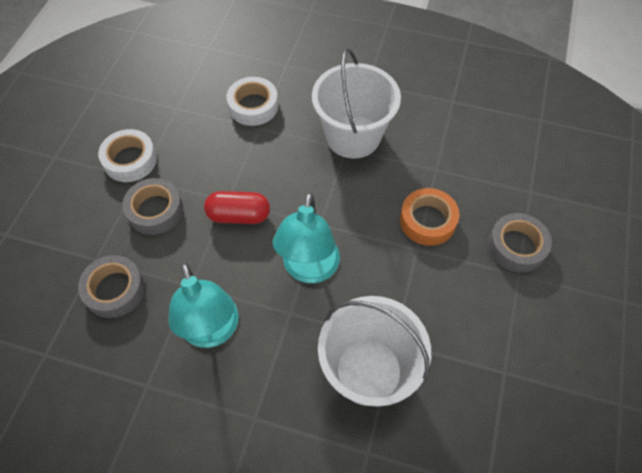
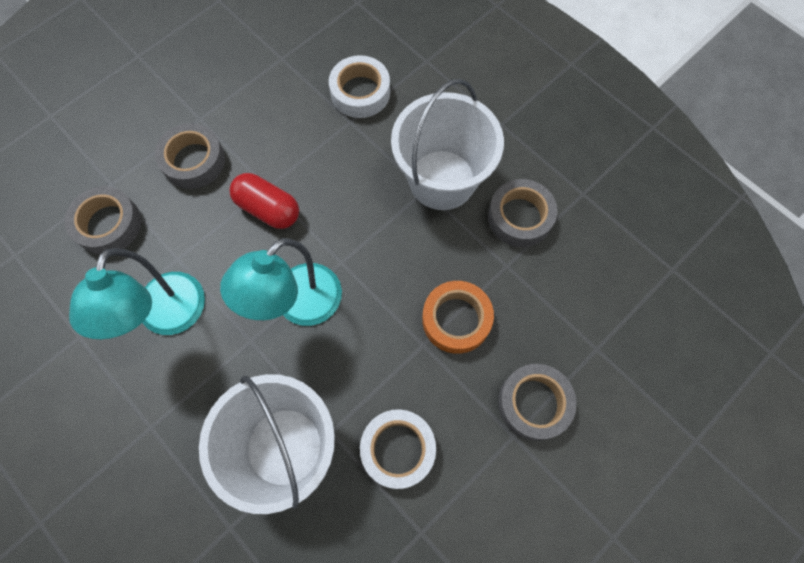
camera: 30 degrees right, 10 degrees up
(130, 160) = (203, 94): white tape -> white tape (398, 449)
(422, 135) = (520, 217): none -> grey tape

